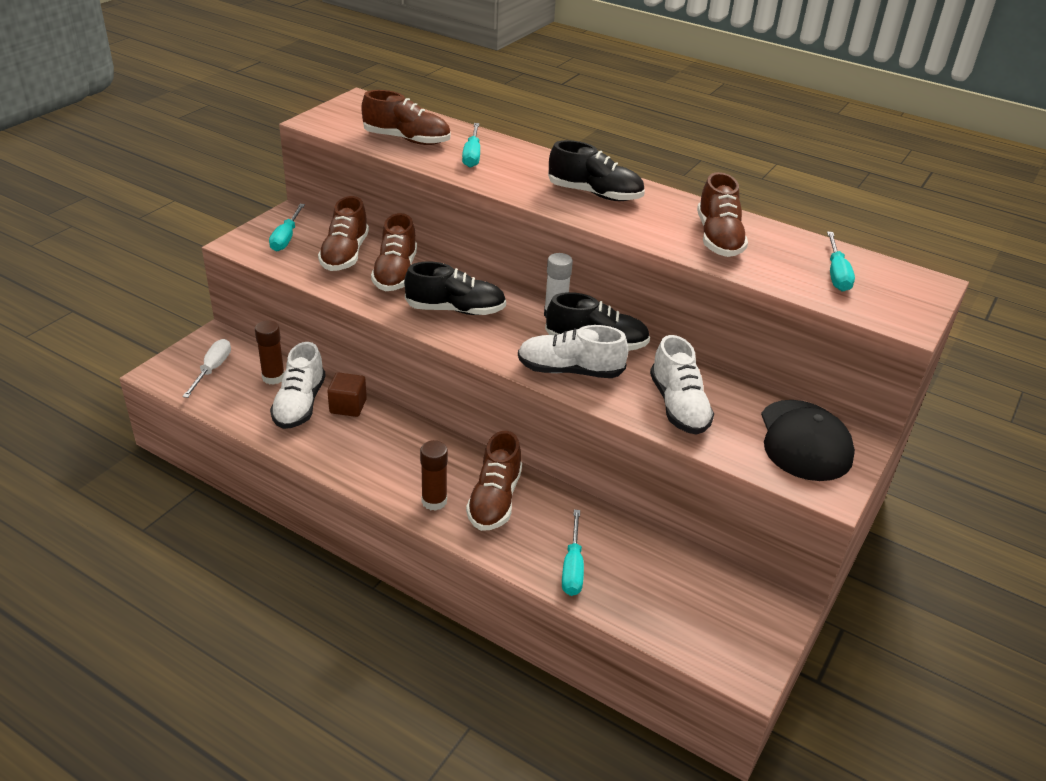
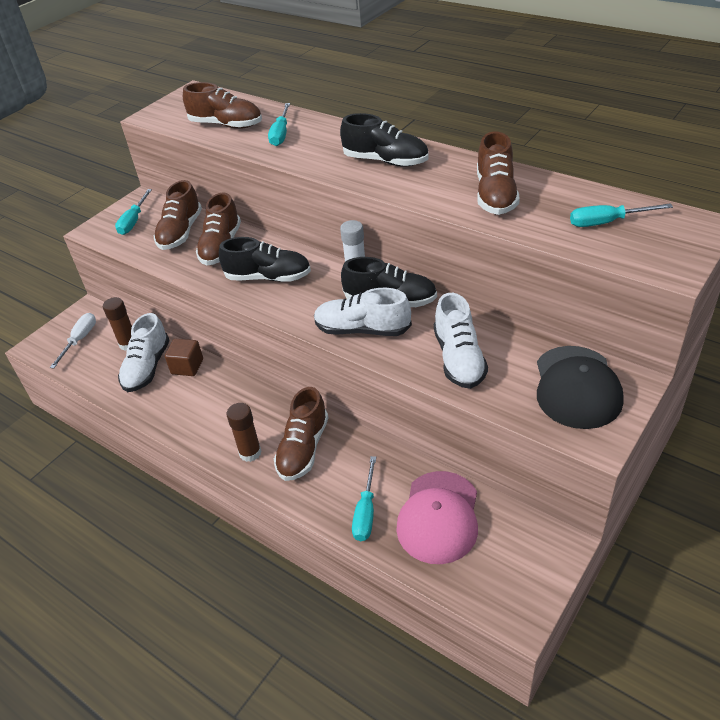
camera: 10 degrees right, 5 degrees up
(653, 575) = (439, 517): none -> pink cap
(836, 274) = (607, 222): turquoise screwdriver -> turquoise screwdriver turned 75 degrees clockwise

